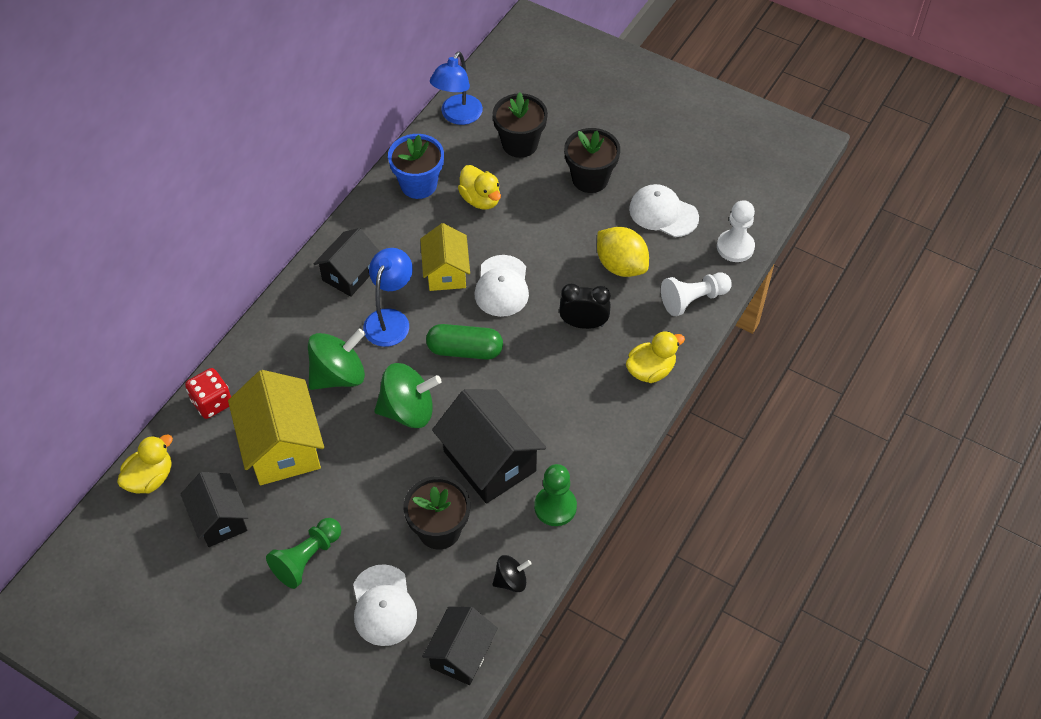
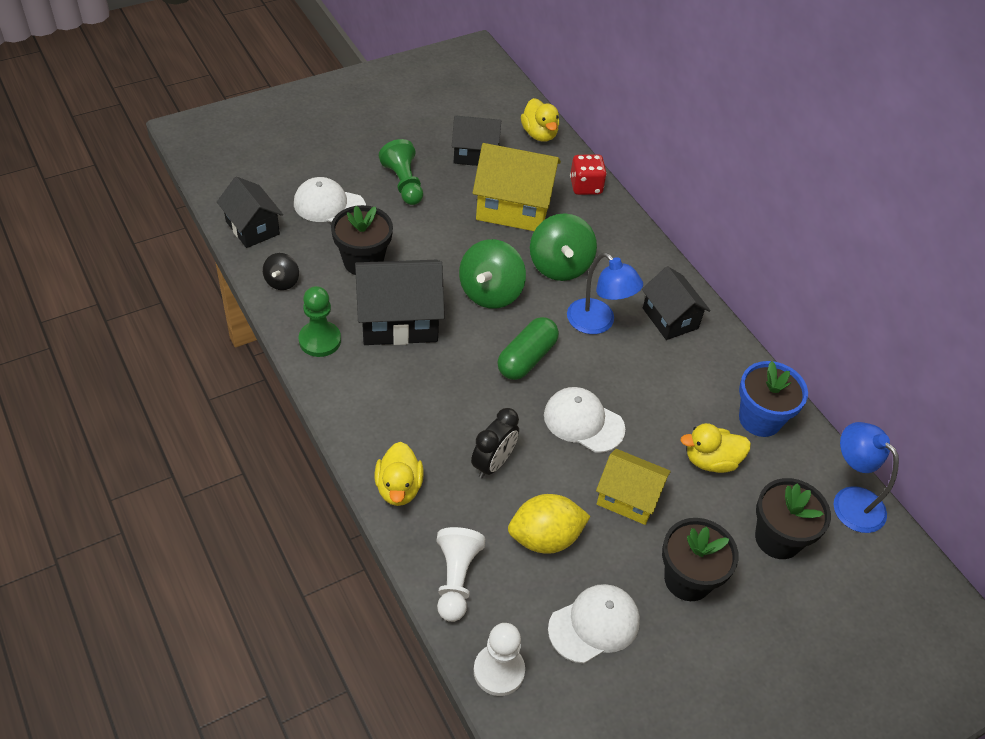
camera: 115 degrees right, 5 degrees down
(446, 272) = (629, 387): yellow house -> yellow house (628, 497)

